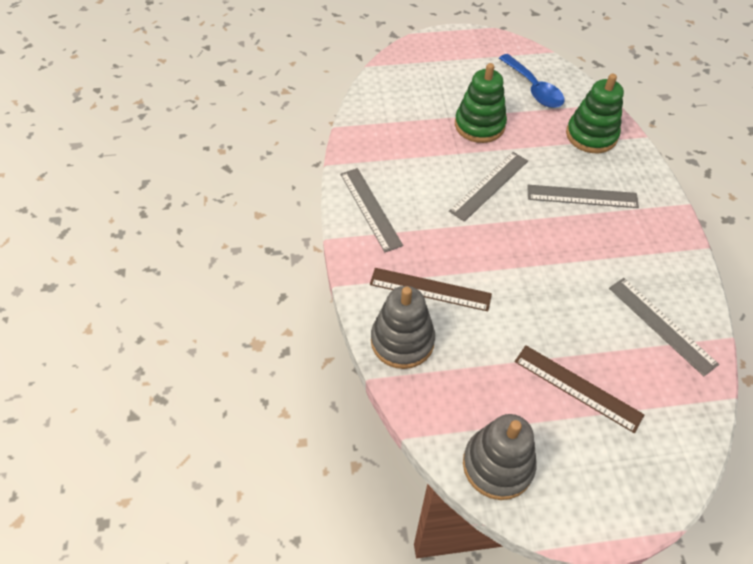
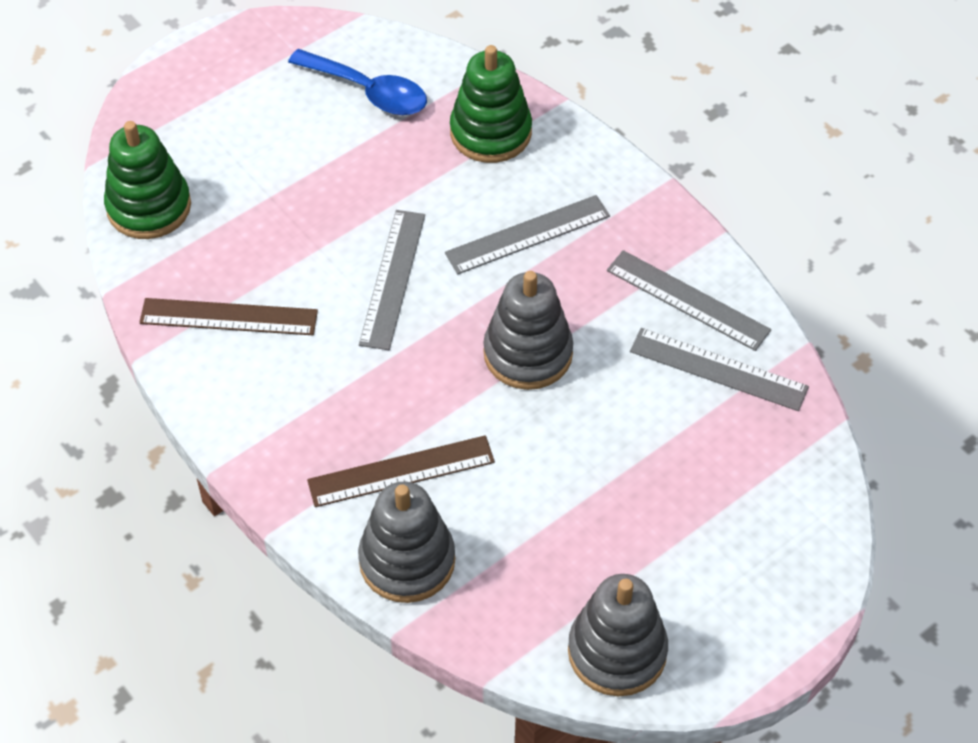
camera: 30 degrees left, 0 degrees up
(370, 209) = (245, 396): grey ruler -> grey ruler (687, 300)
(479, 125) = (324, 189): green stacking toy -> green stacking toy (149, 207)
(544, 260) = (528, 353): none -> grey stacking toy
(577, 388) = (659, 504): brown ruler -> brown ruler (228, 317)

